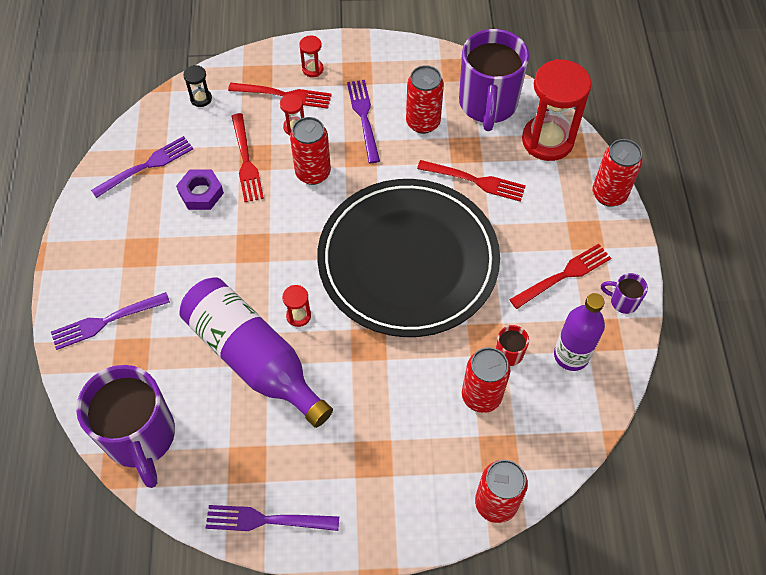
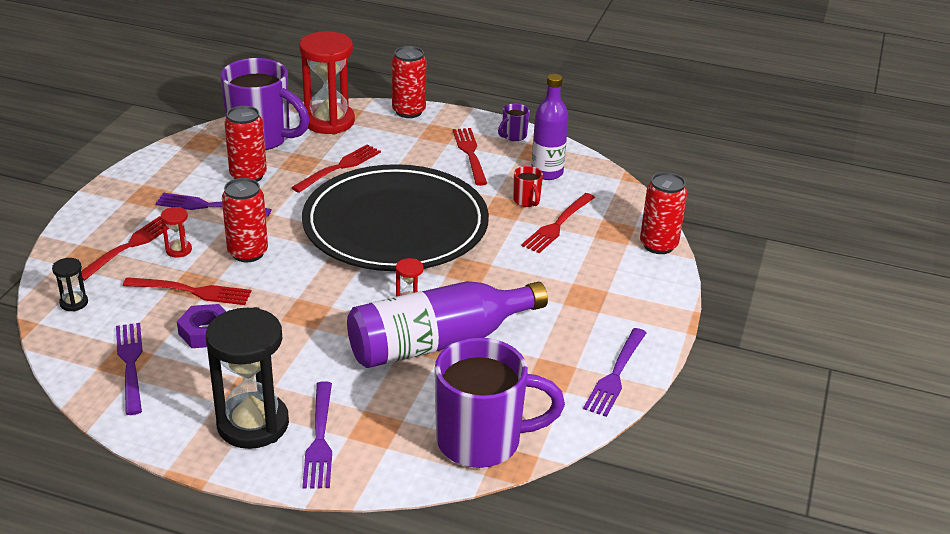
camera: 70 degrees left, 25 degrees down
(108, 271) = (253, 424): none -> black hourglass
(312, 69) = (114, 220): red hourglass -> none
(481, 396) = (558, 225): red can -> red fork

